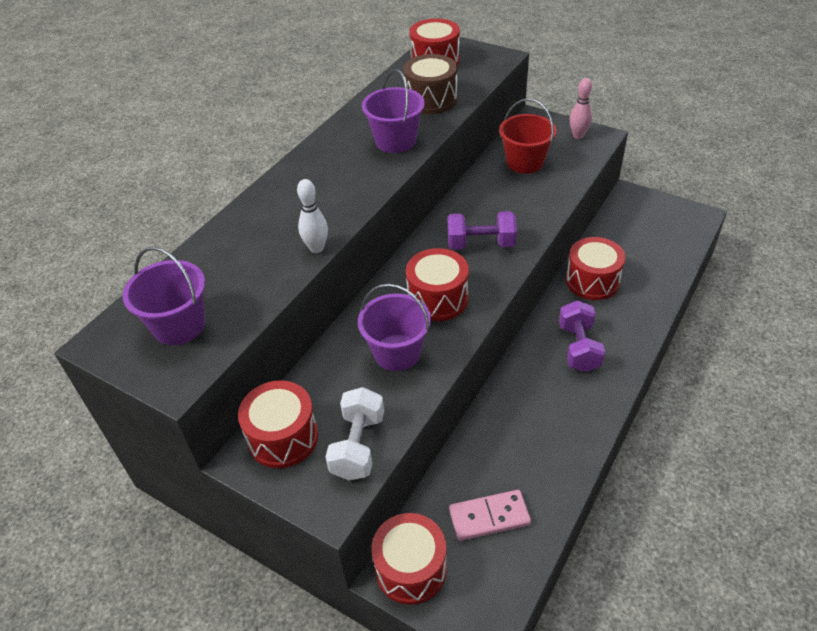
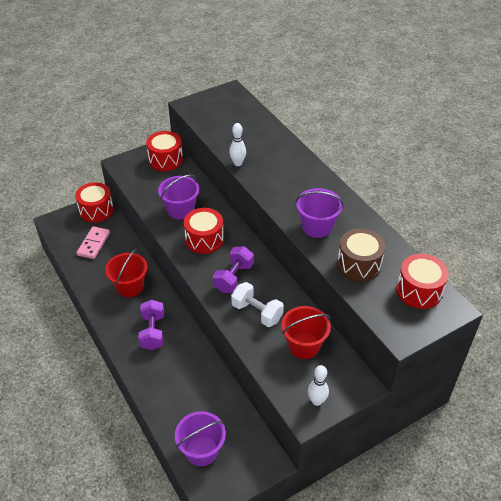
camera: 115 degrees right, 0 degrees up
(179, 325) = (221, 111): purple bucket -> purple bucket (202, 450)
(358, 446) = (140, 179): white dumbbell -> white dumbbell (257, 312)
(532, 414) = (130, 286): none -> red bucket
(578, 136) = (316, 401): pink bowling pin -> white bowling pin
(578, 348) = (153, 332): purple dumbbell -> purple dumbbell turned 60 degrees clockwise
(592, 281) = (198, 373): red drum -> none

